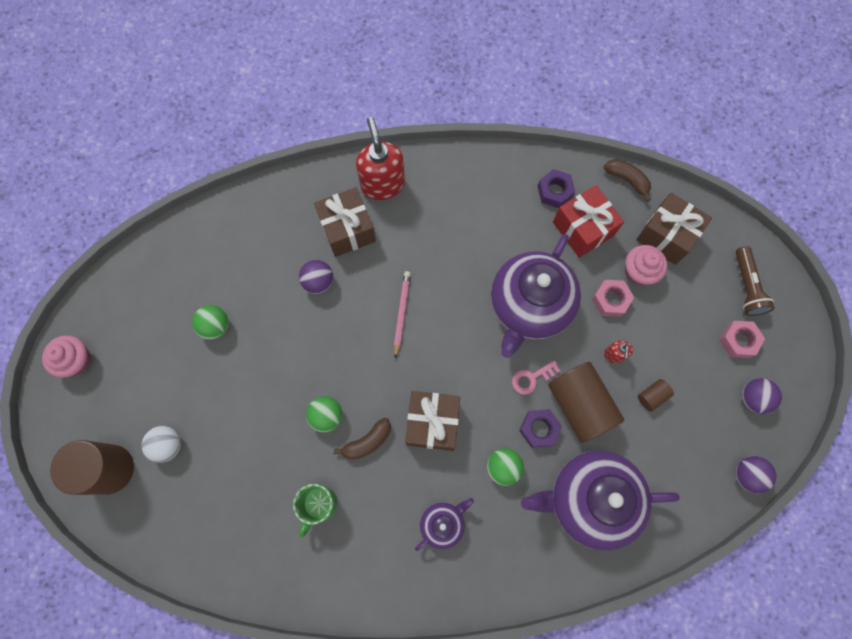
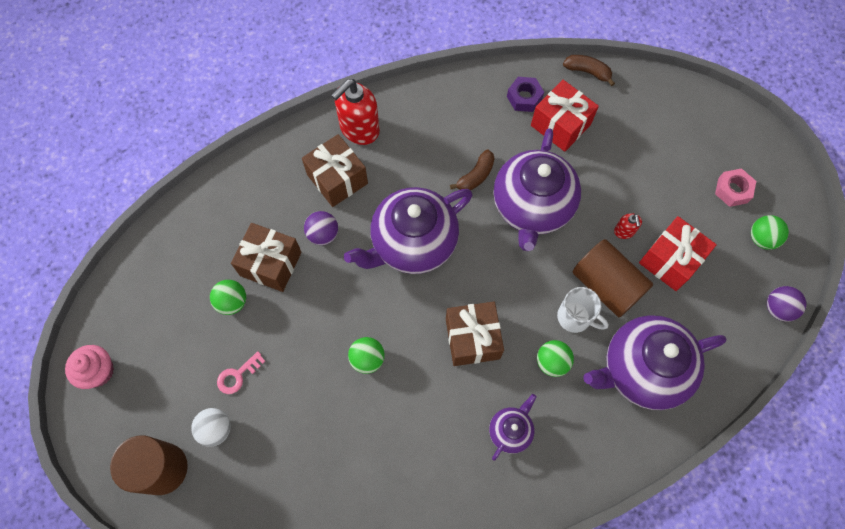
camera: 15 degrees left, 5 degrees down
(319, 504) = (384, 445): green mug -> none
(367, 442) = (415, 373): brown banana -> brown banana (476, 176)
(382, 184) = (359, 129): red soap dispenser -> red soap dispenser turned 105 degrees counterclockwise
(401, 313) = (412, 243): pink pencil -> purple teapot
(531, 378) = (554, 272): pink key -> pink key (237, 375)
(539, 429) = (575, 317): purple nut -> white mug
(610, 300) = (605, 183): pink nut -> none
(639, 272) = (623, 151): pink cupcake -> none
(652, 396) = (670, 260): brown cylinder -> red gift
(666, 236) = (638, 113): brown gift -> brown gift (271, 264)
(746, 287) = (724, 140): brown flashlight -> none
(752, 398) = (761, 238): purple ball -> green ball

